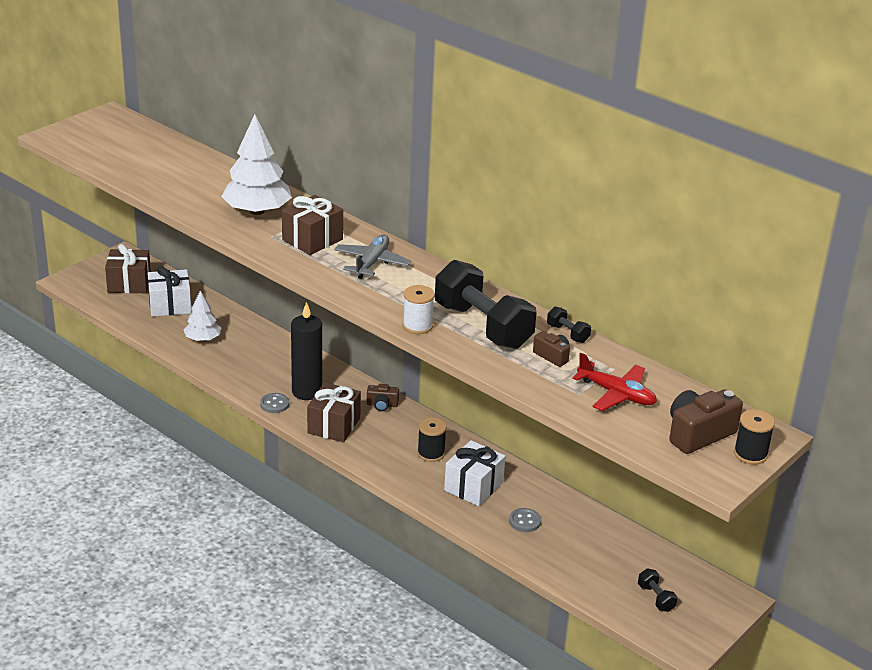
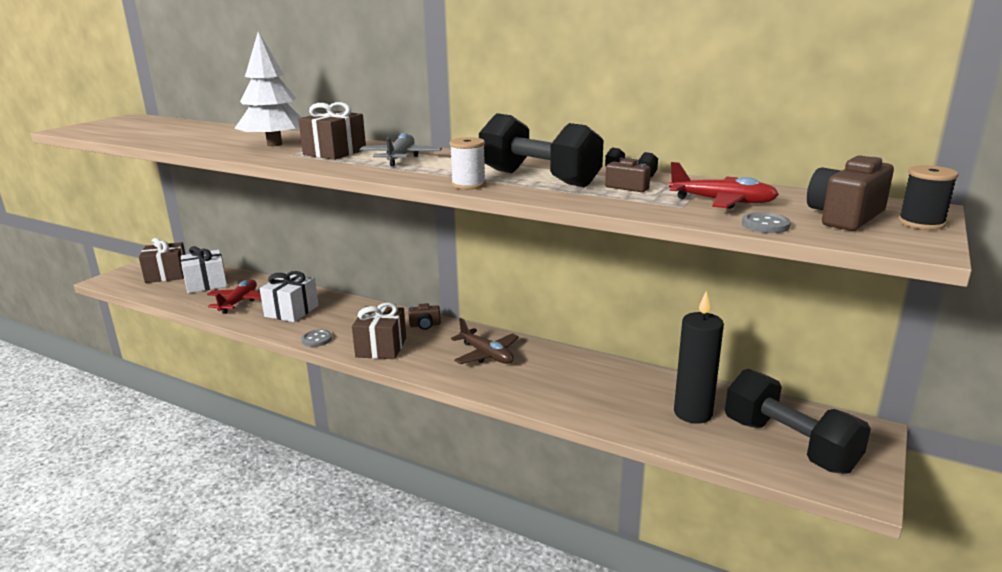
camera: 10 degrees left, 10 degrees down
(202, 339) = (239, 302): white tree -> red plane
(307, 392) = (348, 326): black candle -> black candle (693, 413)
(431, 453) = (486, 355): black spool -> brown plane
(473, 486) = (541, 375): white gift -> white gift (291, 311)
(525, 521) = (608, 397): grey button -> grey button (765, 225)
(656, 598) = (789, 445): black dumbbell -> black dumbbell, size x2.41

